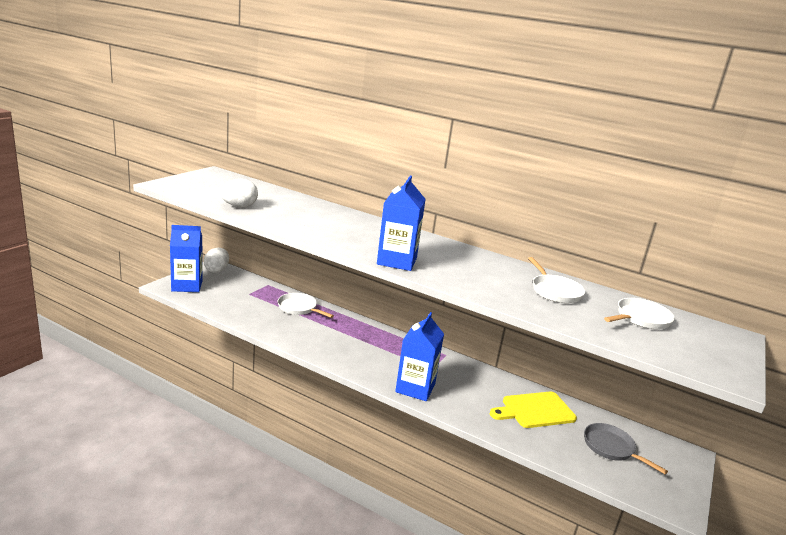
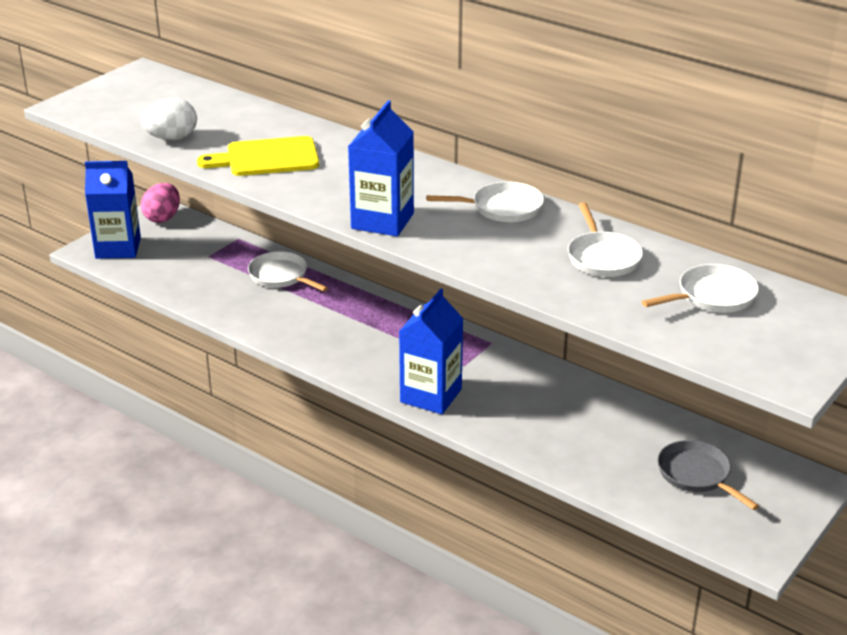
camera: 10 degrees right, 10 degrees up
(216, 270) = (162, 218): white egg -> pink egg
(474, 259) = (502, 208): none -> white pan
(535, 410) = (601, 424): yellow cutting board -> yellow cutting board (267, 158)

